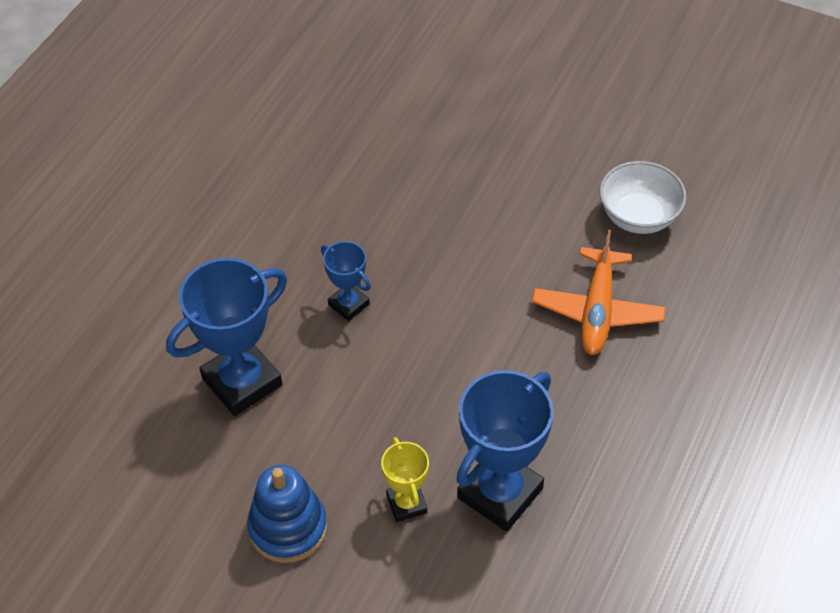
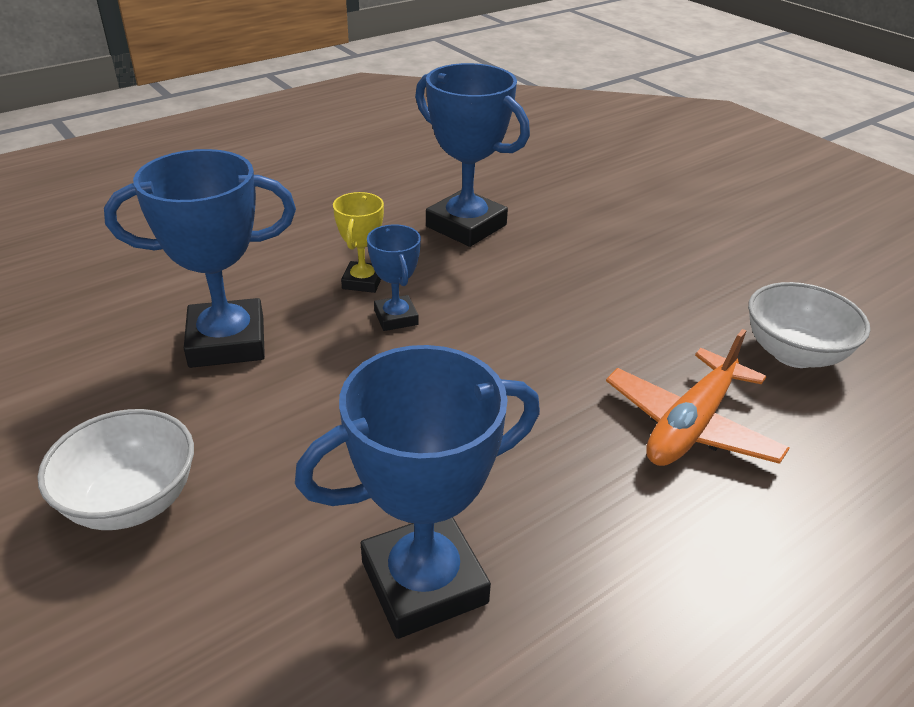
camera: 25 degrees right, 15 degrees down
(288, 528) = (132, 501): blue stacking toy -> white bowl
(338, 182) = (466, 226): none -> blue trophy
(406, 504) = (293, 539): yellow trophy -> yellow trophy (362, 281)

